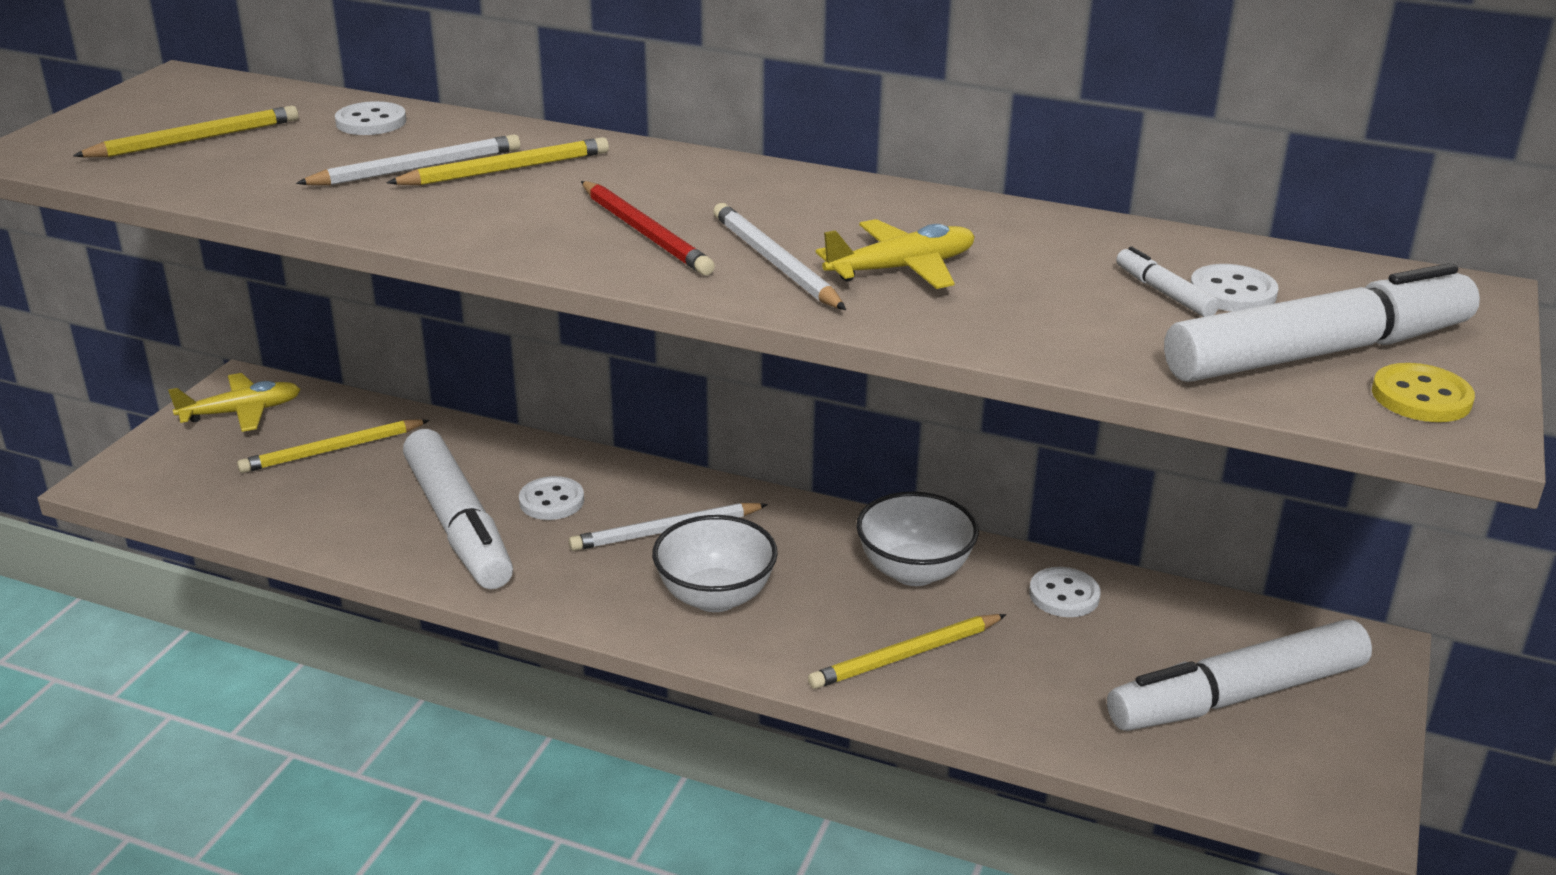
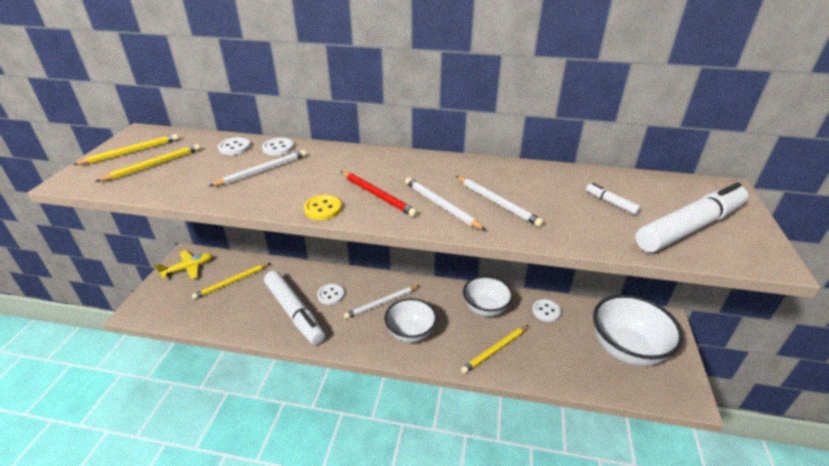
camera: 10 degrees left, 5 degrees up
(505, 170) = (303, 167): yellow pencil -> yellow pencil (131, 152)
(901, 268) = (497, 202): yellow plane -> white pencil
(1232, 292) = (637, 199): white button -> white button (278, 148)
(1236, 695) = (626, 349): white marker -> white bowl
(1421, 397) = (744, 246): yellow button -> yellow button (323, 209)

